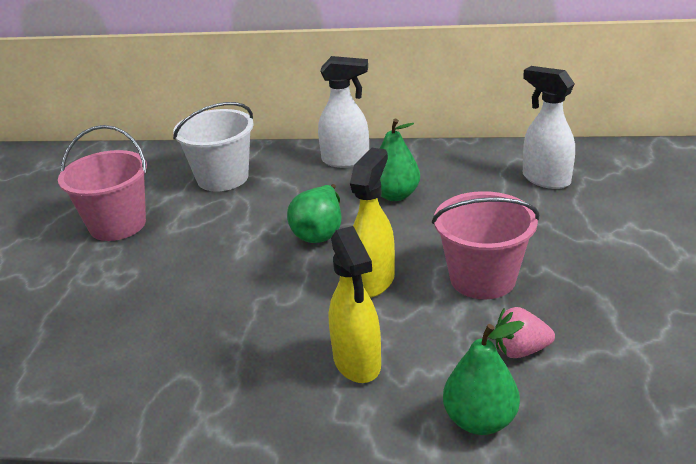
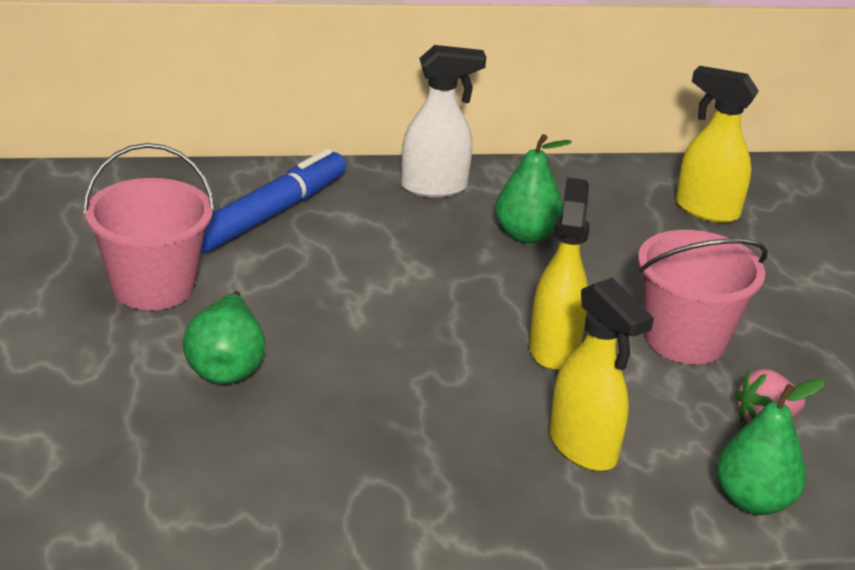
camera: 20 degrees left, 0 degrees up
(222, 178) = (270, 214): white bucket -> blue marker
(319, 232) = (451, 288): green pear -> green pear (226, 366)
(545, 179) = (706, 210): white spray bottle -> yellow spray bottle

